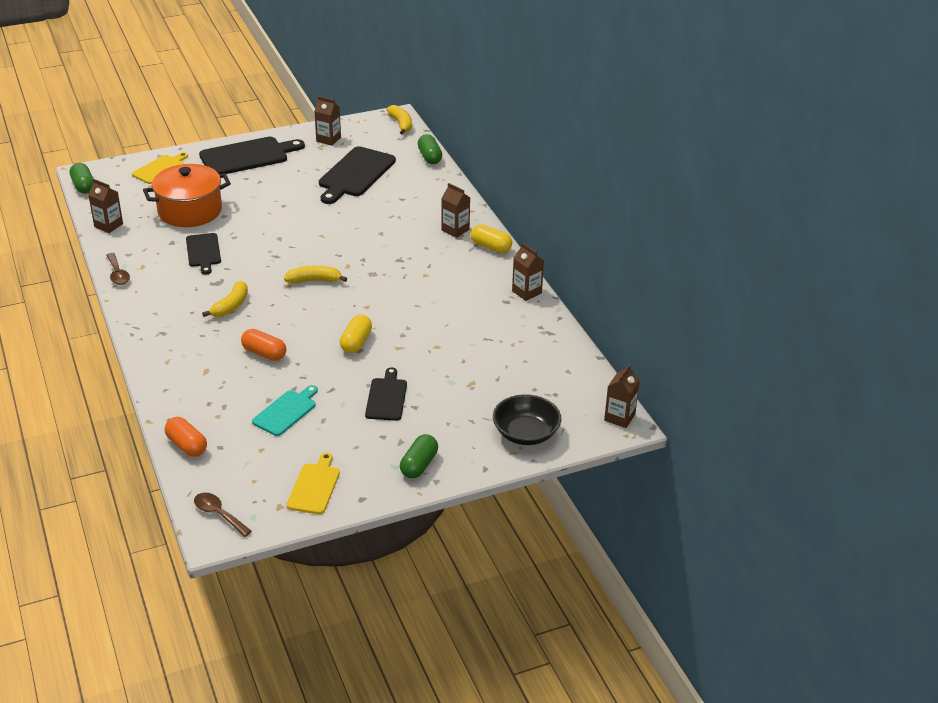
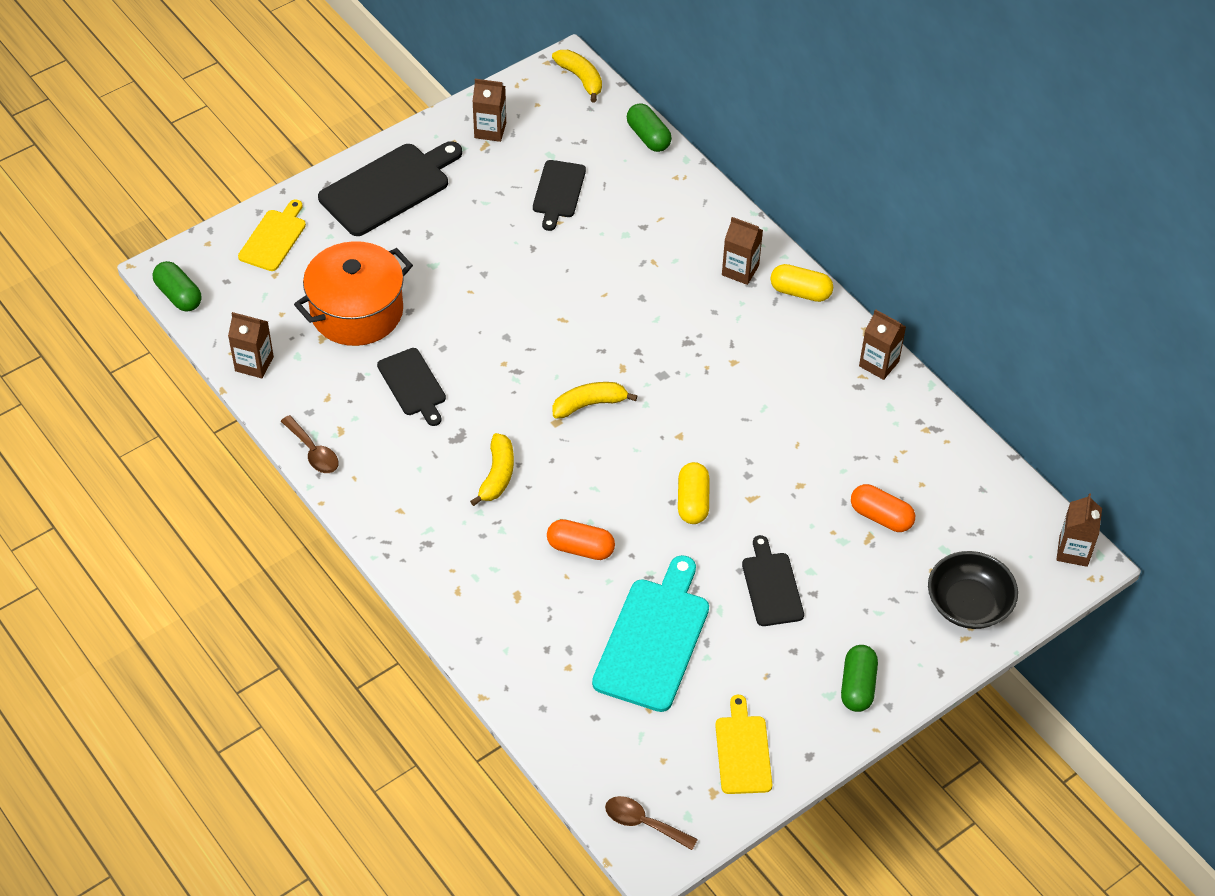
camera: 15 degrees left, 15 degrees up
(187, 445) = (551, 725): orange capsule -> orange capsule (881, 517)
(286, 411) = (653, 639): turquoise cutting board -> turquoise cutting board, size x1.68
(355, 174) = (558, 192): black cutting board -> black cutting board, size x0.59

